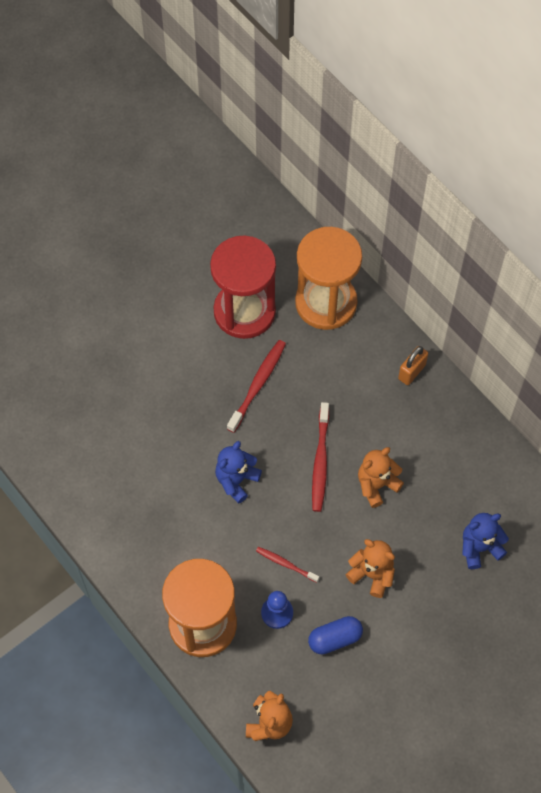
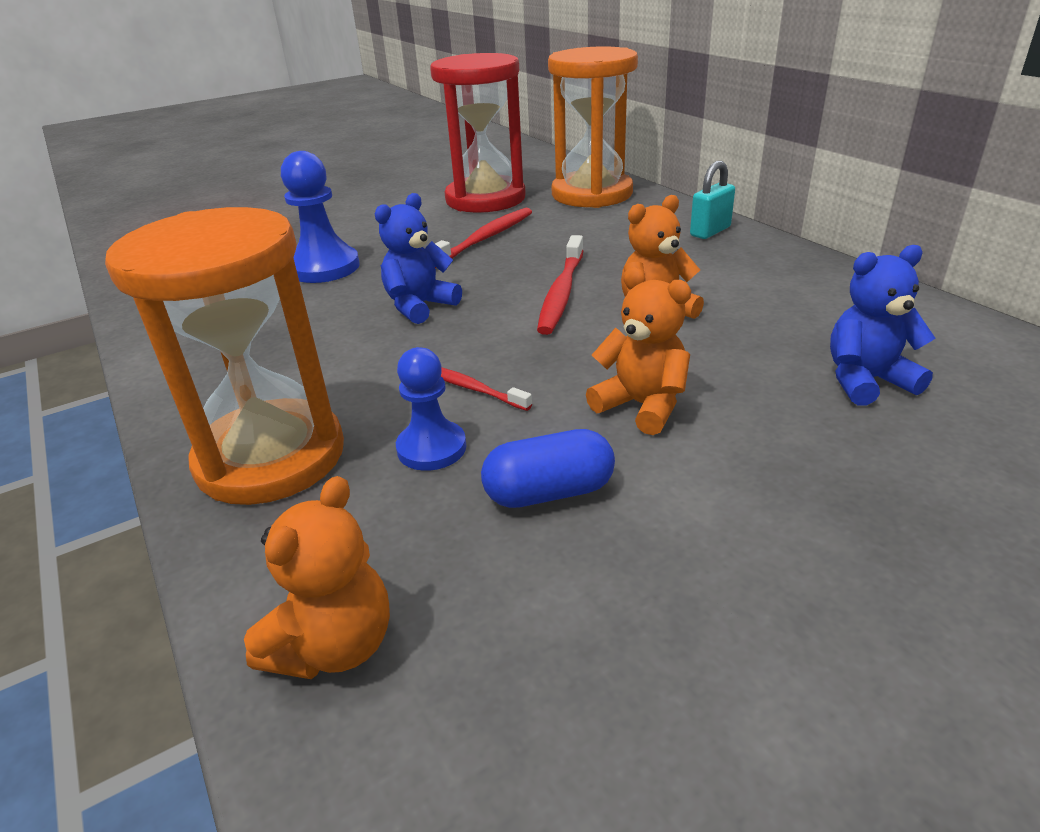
camera: 10 degrees right, 30 degrees down
(157, 430) = (324, 268): none -> blue pawn
(411, 372) = (710, 231): orange padlock -> turquoise padlock

